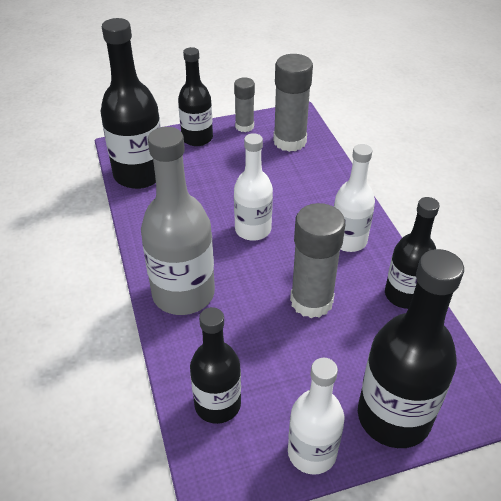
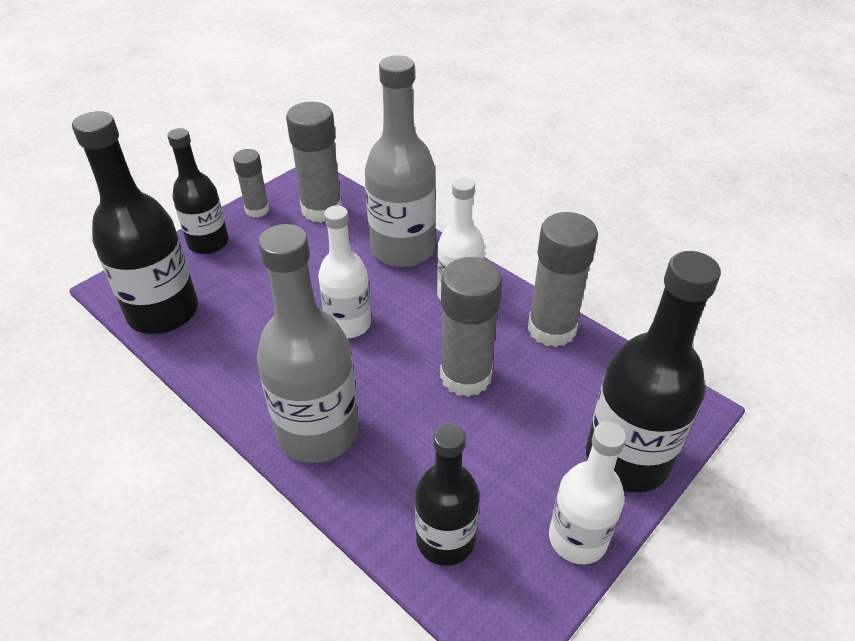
camera: 30 degrees left, 0 degrees up
(329, 191) = (402, 249): none -> grey bottle
(404, 295) = (551, 329): black bottle -> grey glue stick

